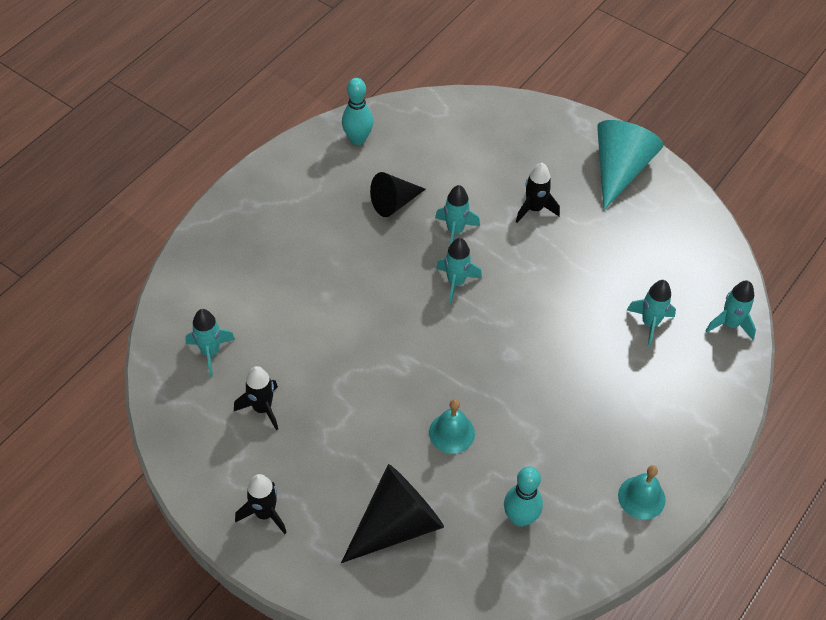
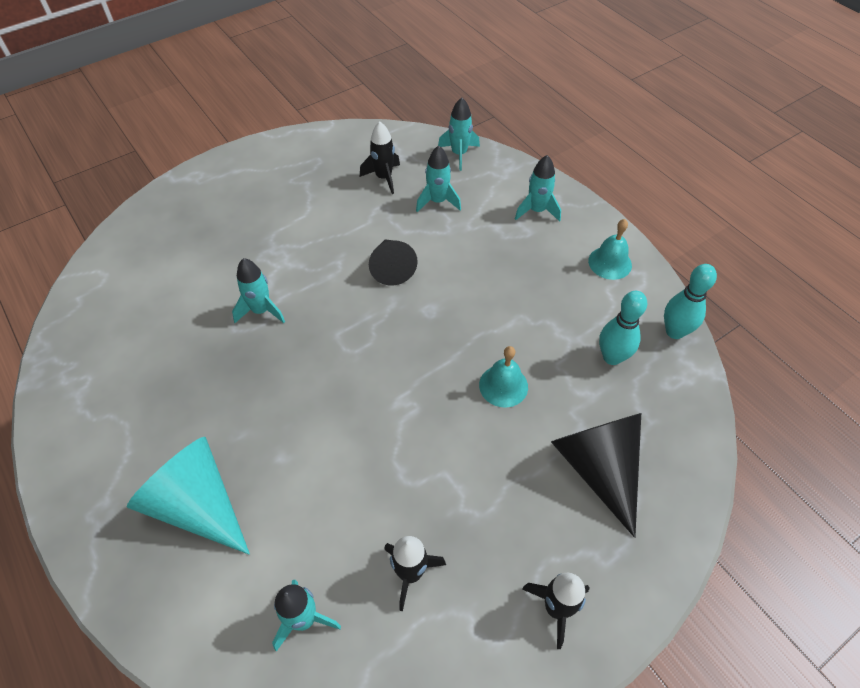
camera: 70 degrees left, 0 degrees up
(357, 139) = (81, 364): turquoise bowling pin -> turquoise bowling pin (674, 331)
(394, 203) = (193, 354): black cone -> black cone (391, 268)
(456, 282) = (325, 329): turquoise rocket -> turquoise rocket (537, 211)
(534, 209) = (271, 240): black rocket -> black rocket (384, 178)
(619, 170) = (263, 168): turquoise cone -> turquoise cone (197, 504)

